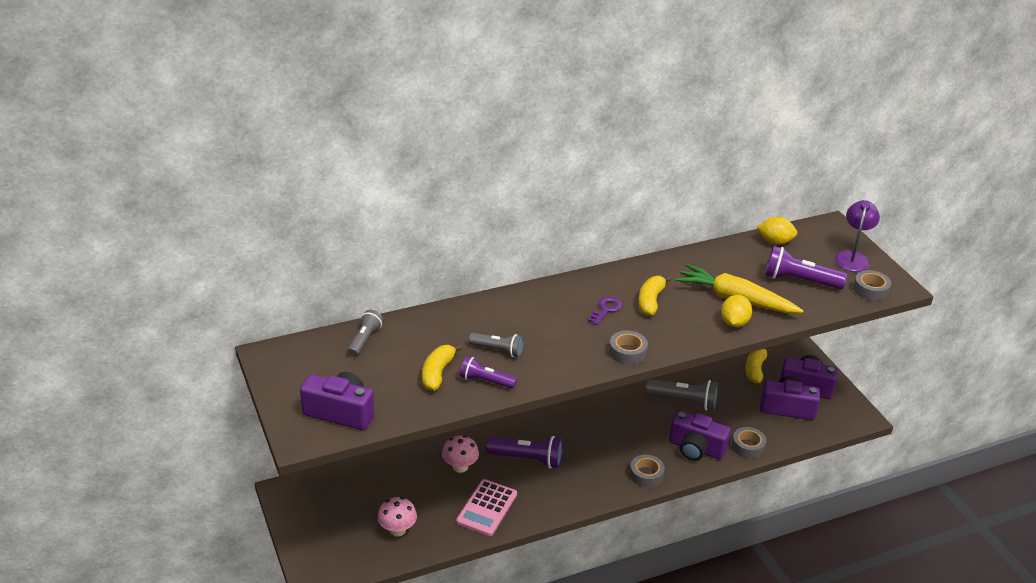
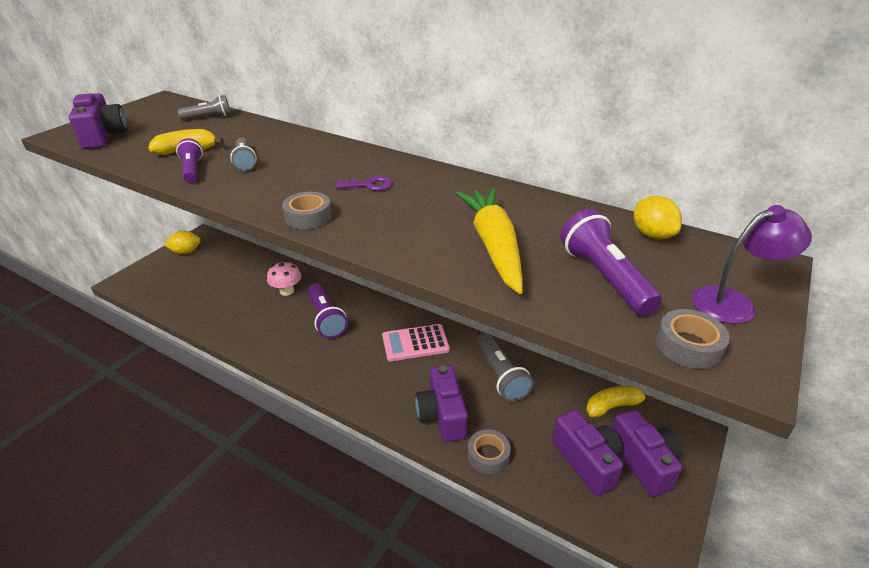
camera: 55 degrees right, 0 degrees up
(397, 530) = (194, 294): pink mushroom -> none
(487, 508) = (249, 324): pink calculator -> pink calculator (415, 343)
(646, 474) = (371, 397): grey tape -> none
(650, 301) = (415, 201): yellow banana -> none
(734, 322) = (445, 260): yellow lemon -> yellow lemon (186, 252)

